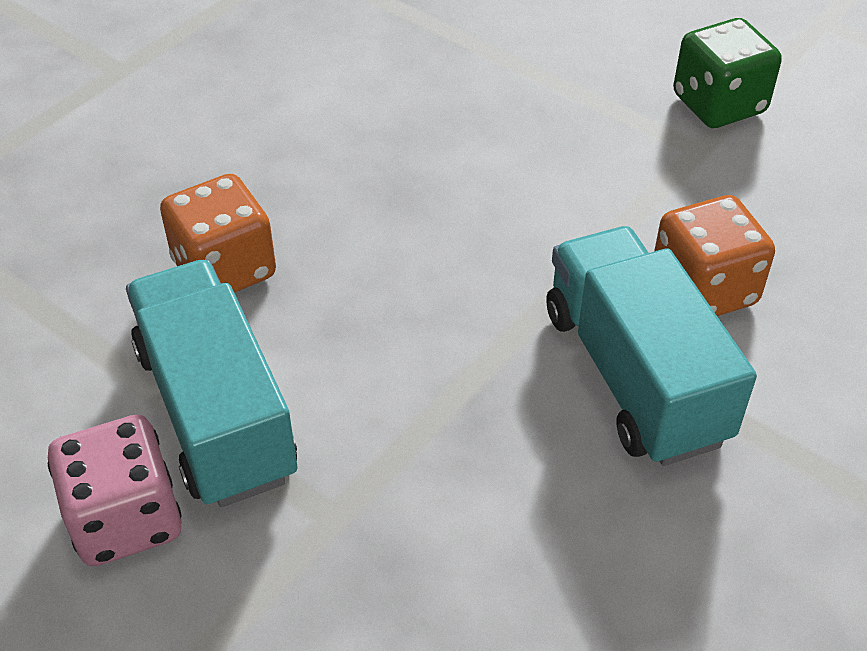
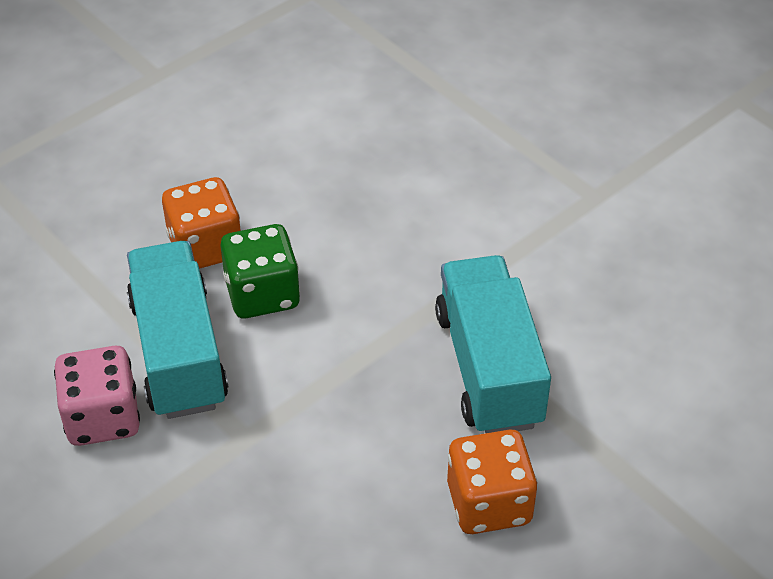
camera: 10 degrees right, 0 degrees up
(703, 290) = (562, 310): orange dice -> orange dice (489, 503)
(718, 104) = (624, 161): green dice -> green dice (262, 294)

